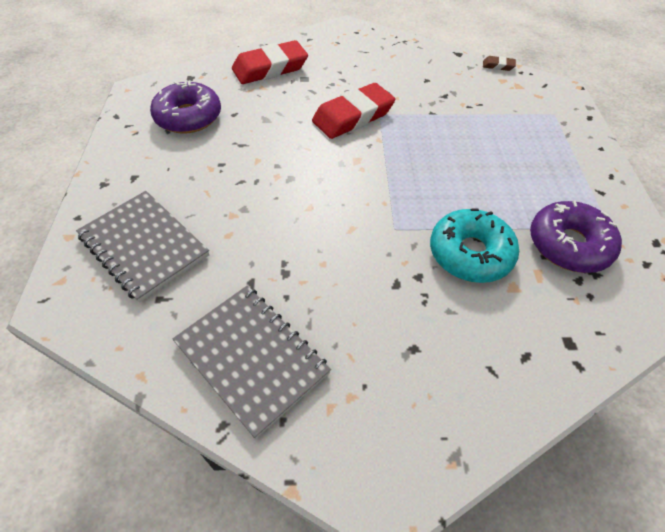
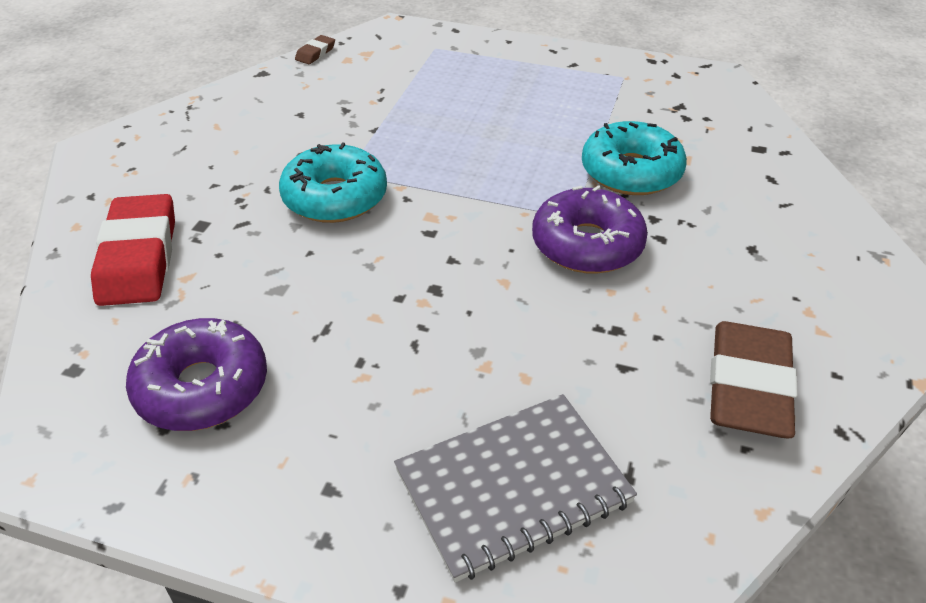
camera: 70 degrees left, 10 degrees down
(252, 358) = (748, 387): grey notebook -> brown eraser
(353, 116) = (335, 197): red eraser -> turquoise donut
(568, 245) = (639, 107): purple donut -> purple donut (587, 244)

